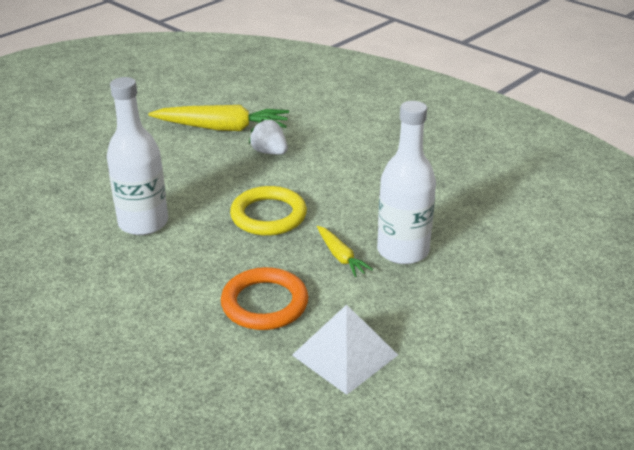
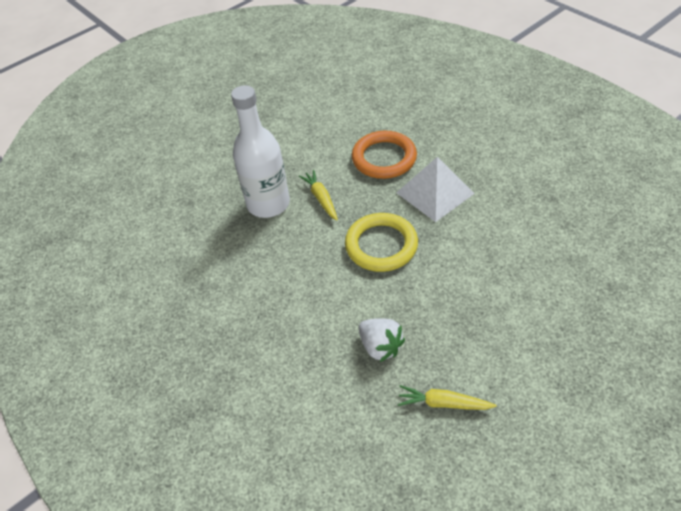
camera: 170 degrees left, 15 degrees up
(143, 223) = (500, 238): white bottle -> none
(222, 128) = (443, 403): yellow carrot -> yellow carrot, size x0.51
(345, 355) = (331, 123): white pyramid -> white pyramid (435, 193)

